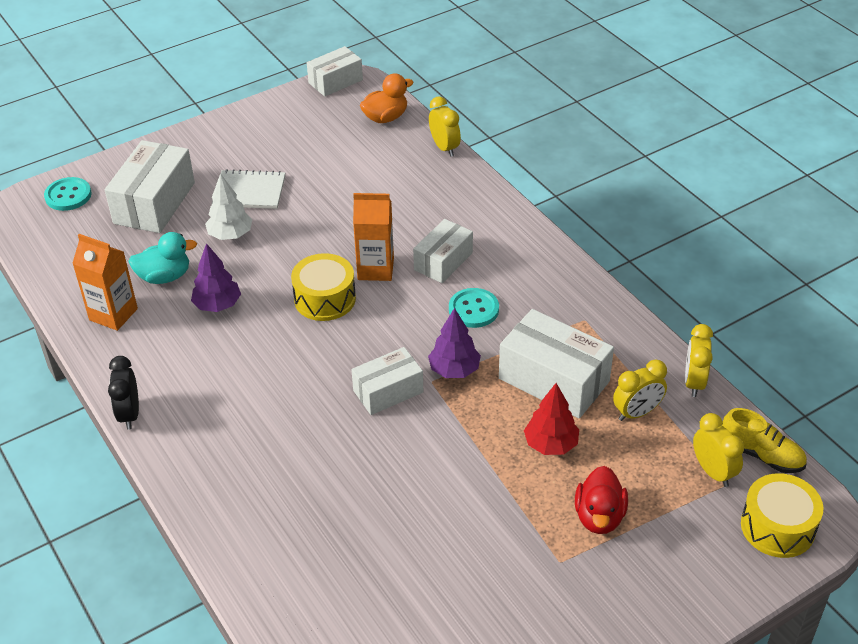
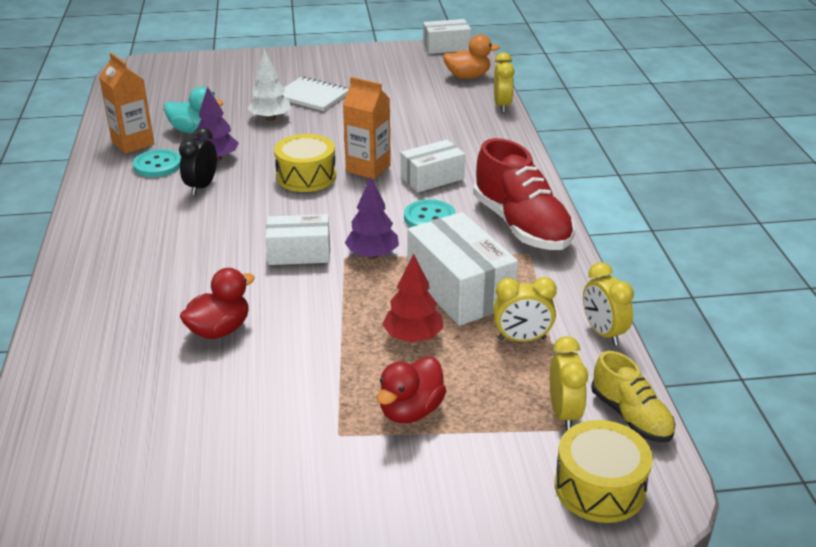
camera: 25 degrees right, 10 degrees down
(68, 195) = (174, 68): turquoise button -> turquoise button (157, 165)
(129, 414) = (79, 207): black clock -> black clock (202, 187)
(154, 203) = (232, 86): white box -> none
(383, 501) = (219, 330): none -> red duck
(558, 291) = (521, 225): none -> red shoe
(694, 382) = (603, 333): yellow clock -> yellow clock turned 60 degrees counterclockwise

